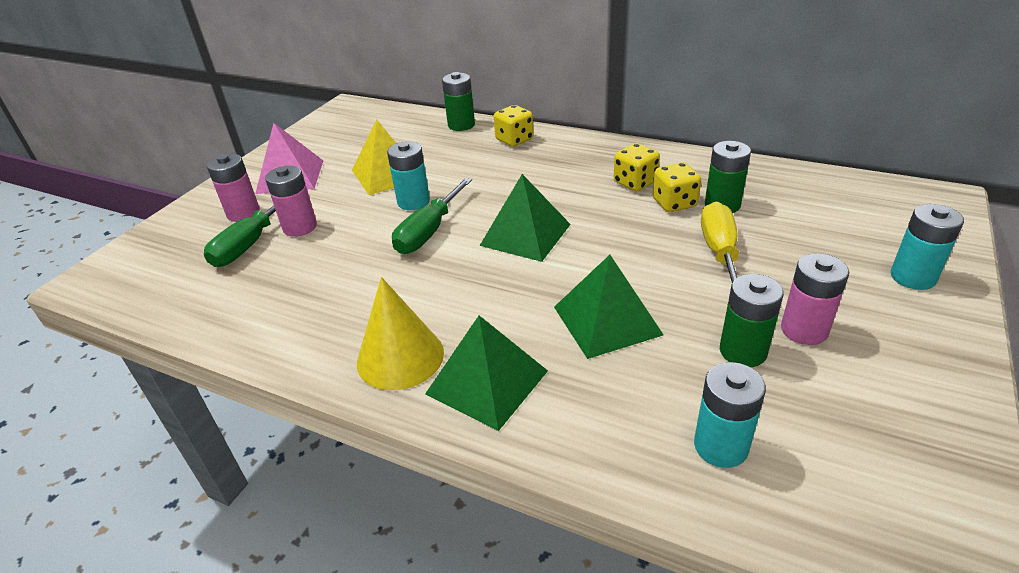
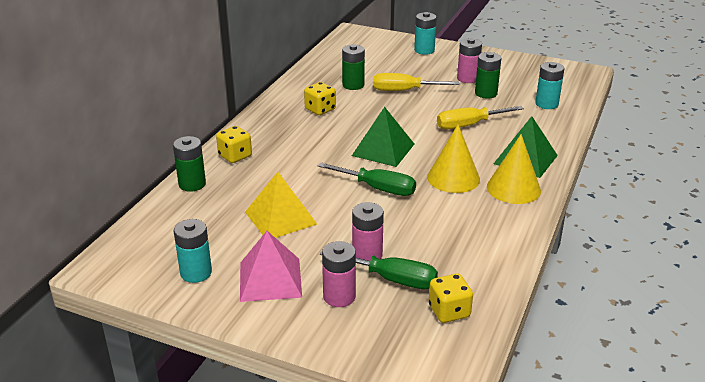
camera: 95 degrees left, 5 degrees down
(413, 202) = (332, 199): turquoise battery -> turquoise battery (196, 273)
(442, 295) = (453, 178): none -> yellow cone
(607, 320) = (469, 125): green pyramid -> yellow screwdriver
(674, 203) = (349, 99): yellow dice -> yellow dice (449, 311)

